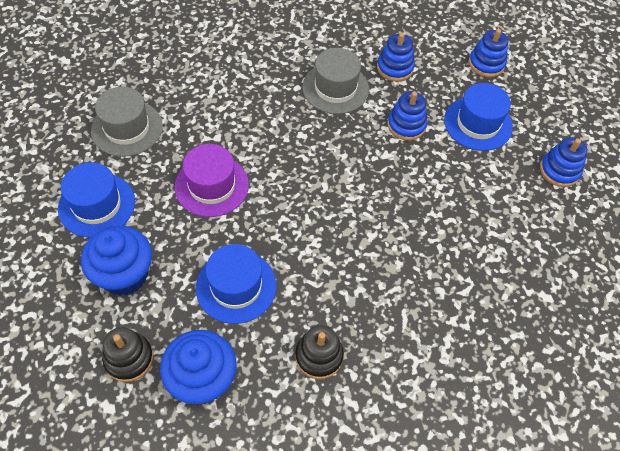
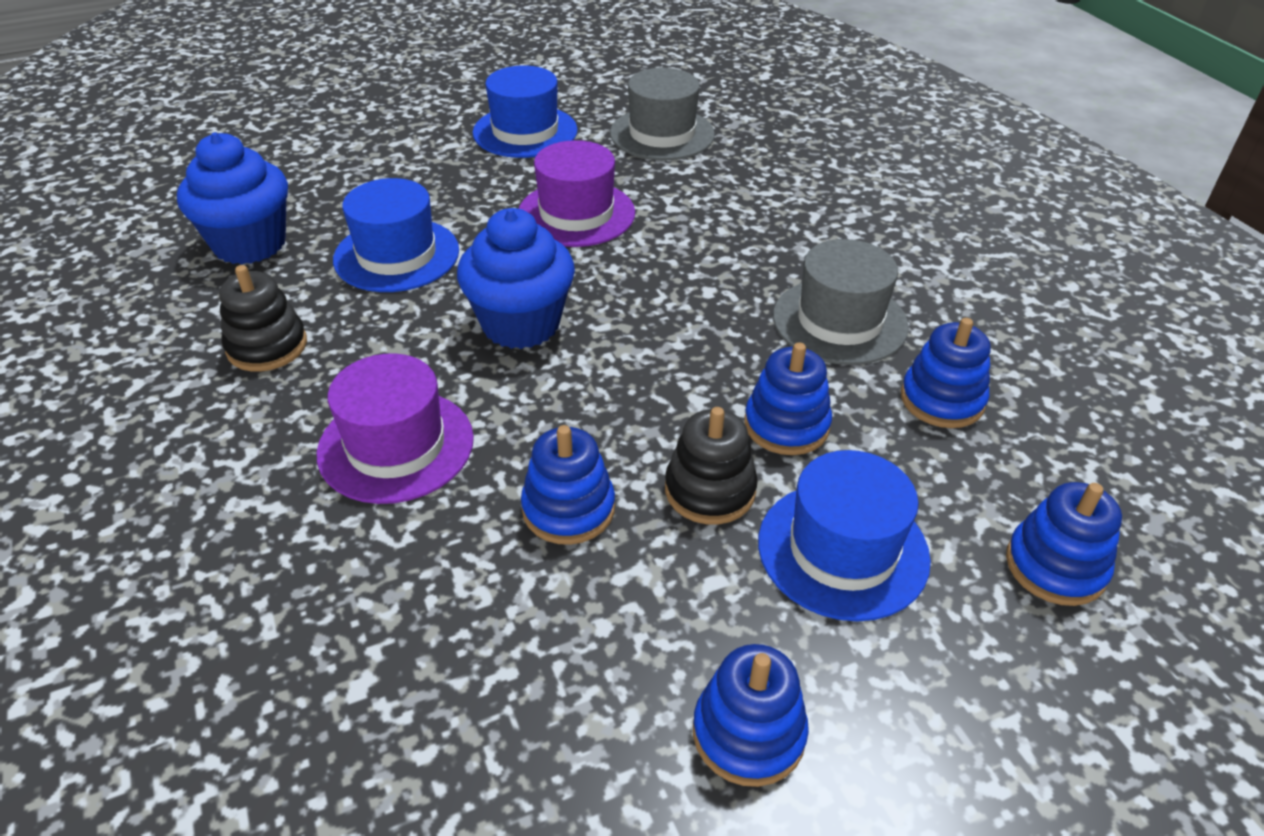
camera: 85 degrees right, 15 degrees down
(124, 275) = (416, 166): blue cupcake -> blue cupcake (521, 324)
(129, 358) = (291, 186): black stacking toy -> black stacking toy (710, 490)
(408, 285) = (396, 445): none -> purple hat
(453, 214) = (568, 509): none -> blue stacking toy

